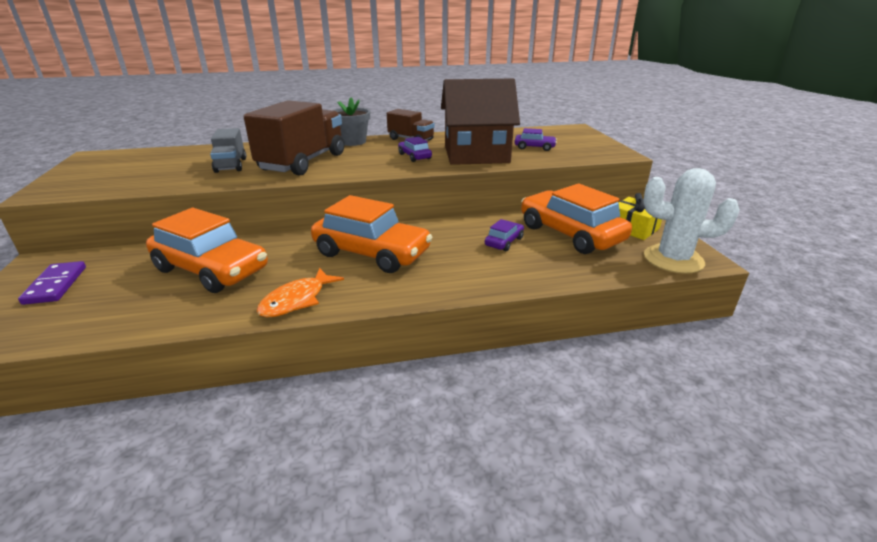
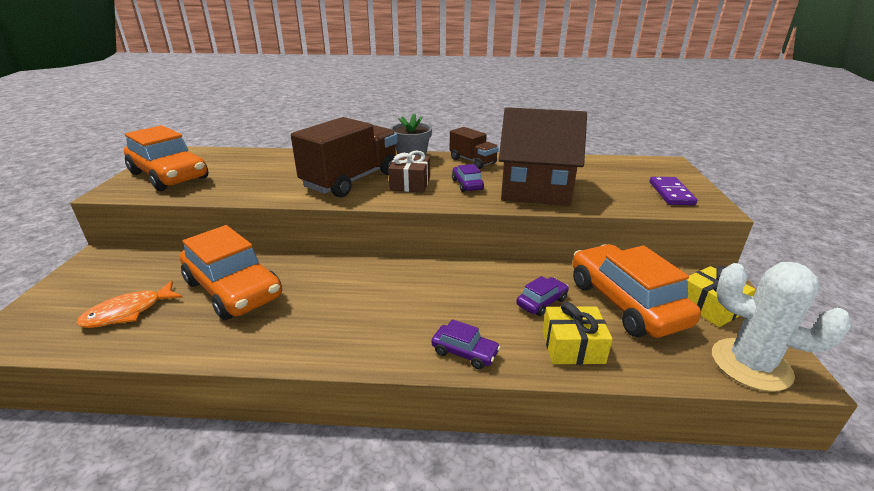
camera: 15 degrees right, 0 degrees up
(56, 285) = (99, 285): purple domino -> purple domino (671, 193)
(231, 165) = (283, 177): grey truck -> none
(297, 300) = (295, 343): orange fish -> orange fish (128, 312)
(361, 160) = (410, 184): none -> brown gift
(372, 253) = (392, 294): orange car -> orange car (169, 176)
(534, 147) = (607, 186): purple car -> purple car (464, 352)
(540, 267) = (572, 347): none -> yellow gift

